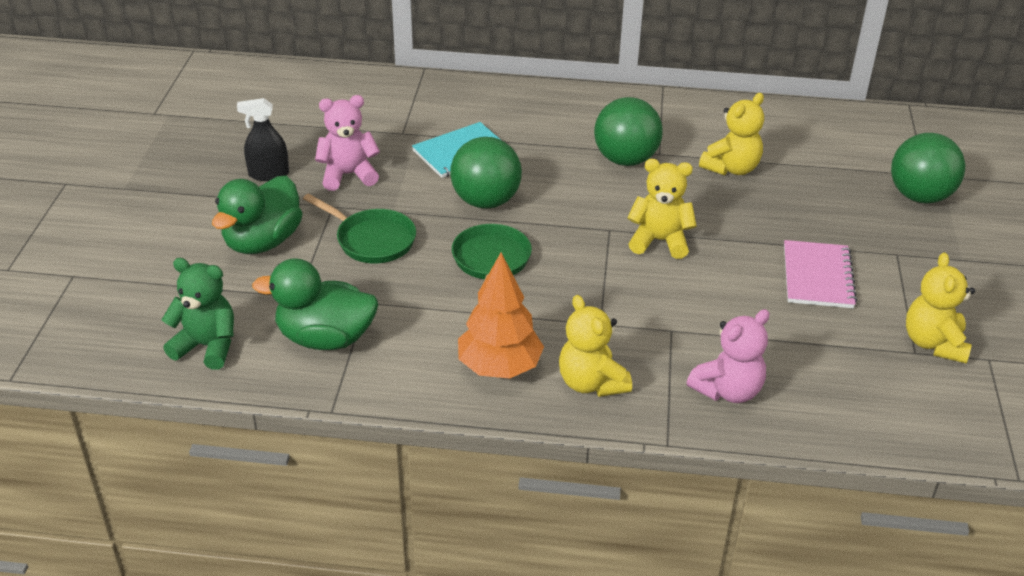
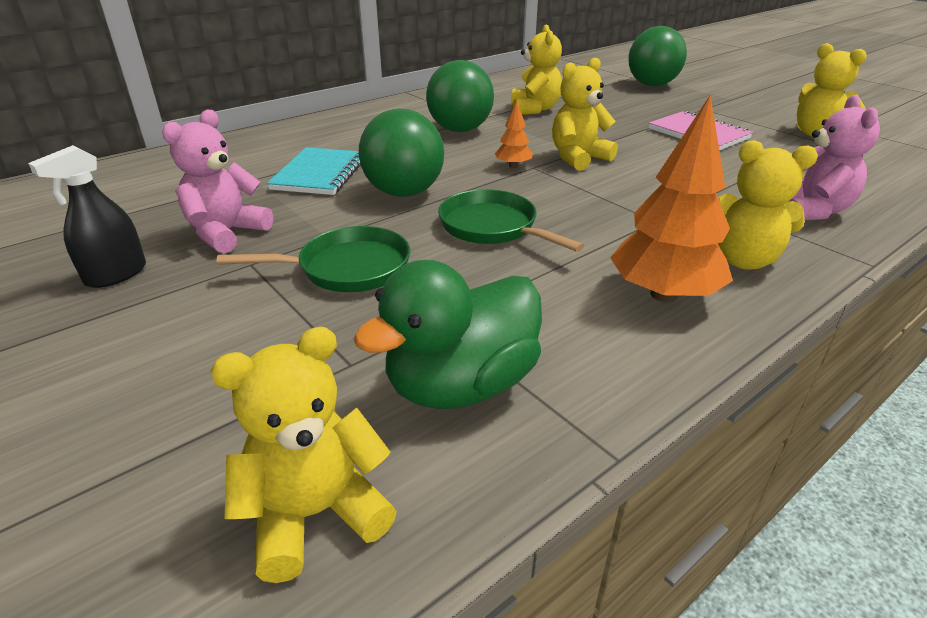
camera: 45 degrees left, 5 degrees down
(207, 346) = (315, 514): green teddy bear -> yellow teddy bear
(262, 241) = (208, 338): green duck -> none
(596, 220) = (513, 166): none -> orange tree

